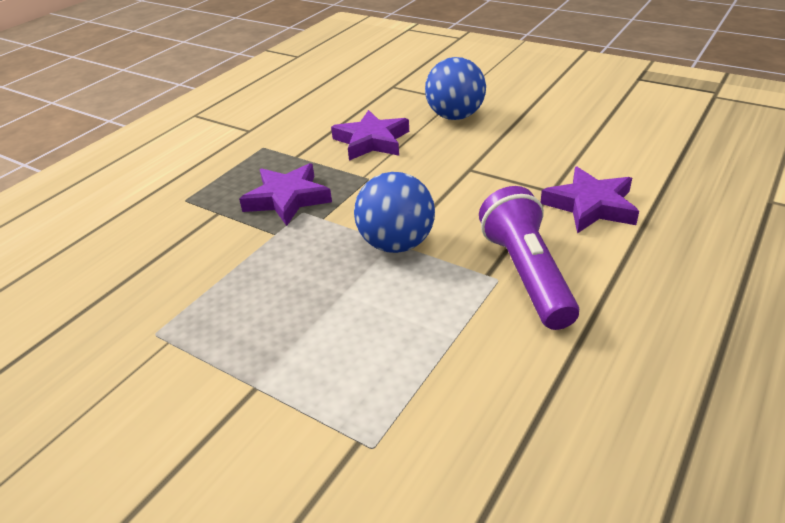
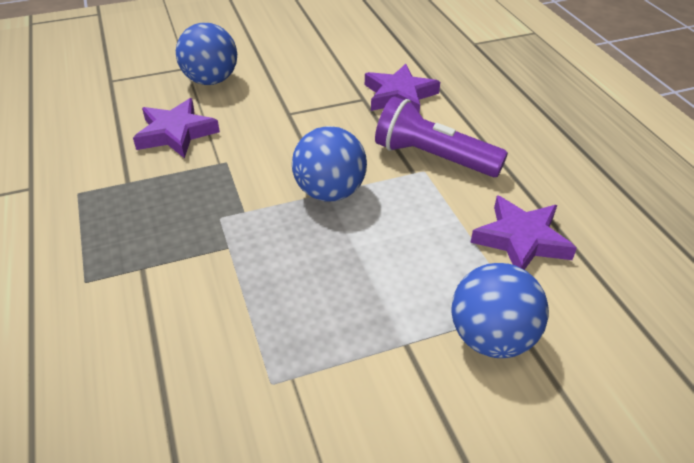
camera: 55 degrees left, 5 degrees up
(287, 199) = (187, 217): purple star -> purple star (521, 240)
(311, 443) = (491, 338): none -> blue ball

